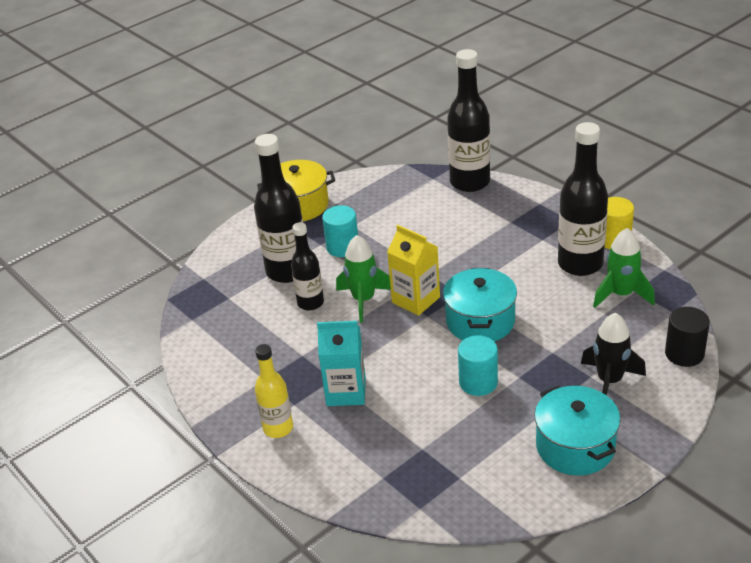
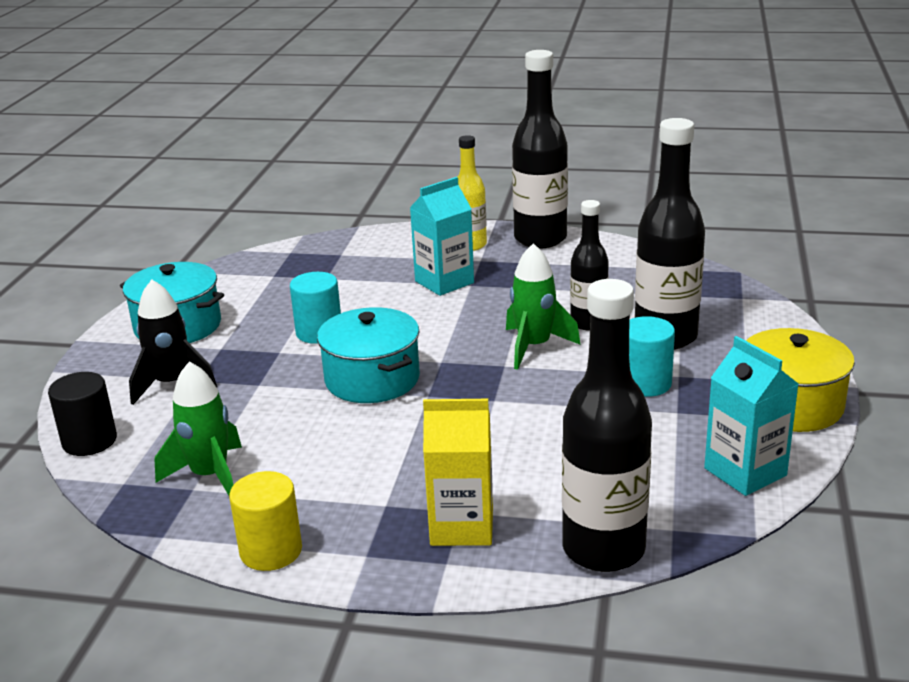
camera: 140 degrees right, 10 degrees down
(369, 186) = (745, 472): none -> turquoise carton
(416, 300) = (474, 369): yellow carton -> yellow carton (462, 526)
(580, 264) = (298, 492): black bottle -> black bottle (540, 239)

